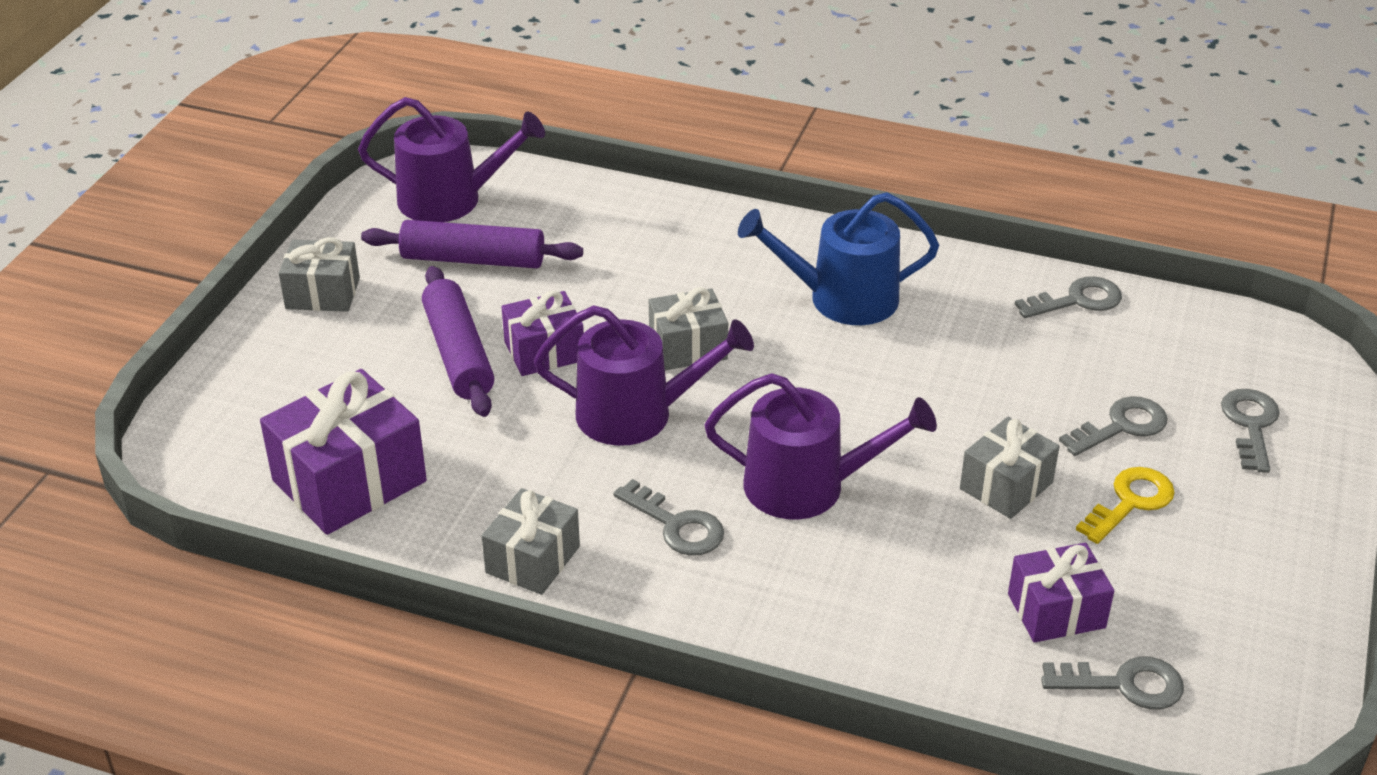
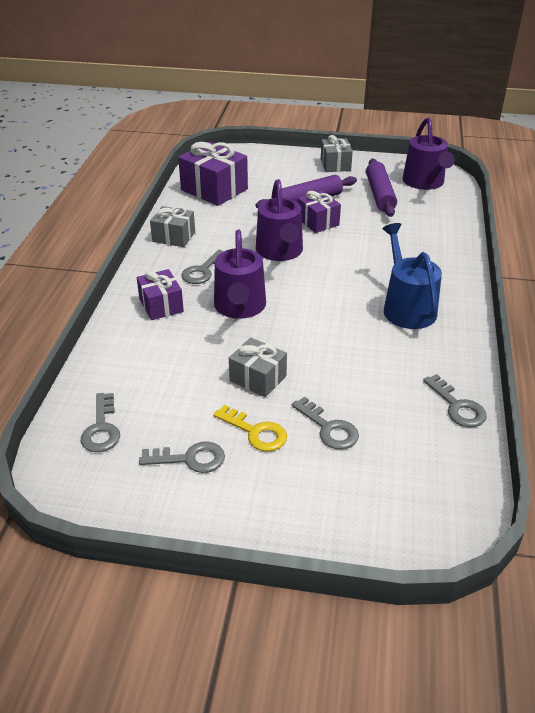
camera: 80 degrees right, 0 degrees up
(688, 347) = (338, 261): grey gift -> none
(1056, 611) = (157, 400): purple gift -> purple gift (161, 305)
(1250, 425) = (353, 496): grey key -> grey key (190, 459)

